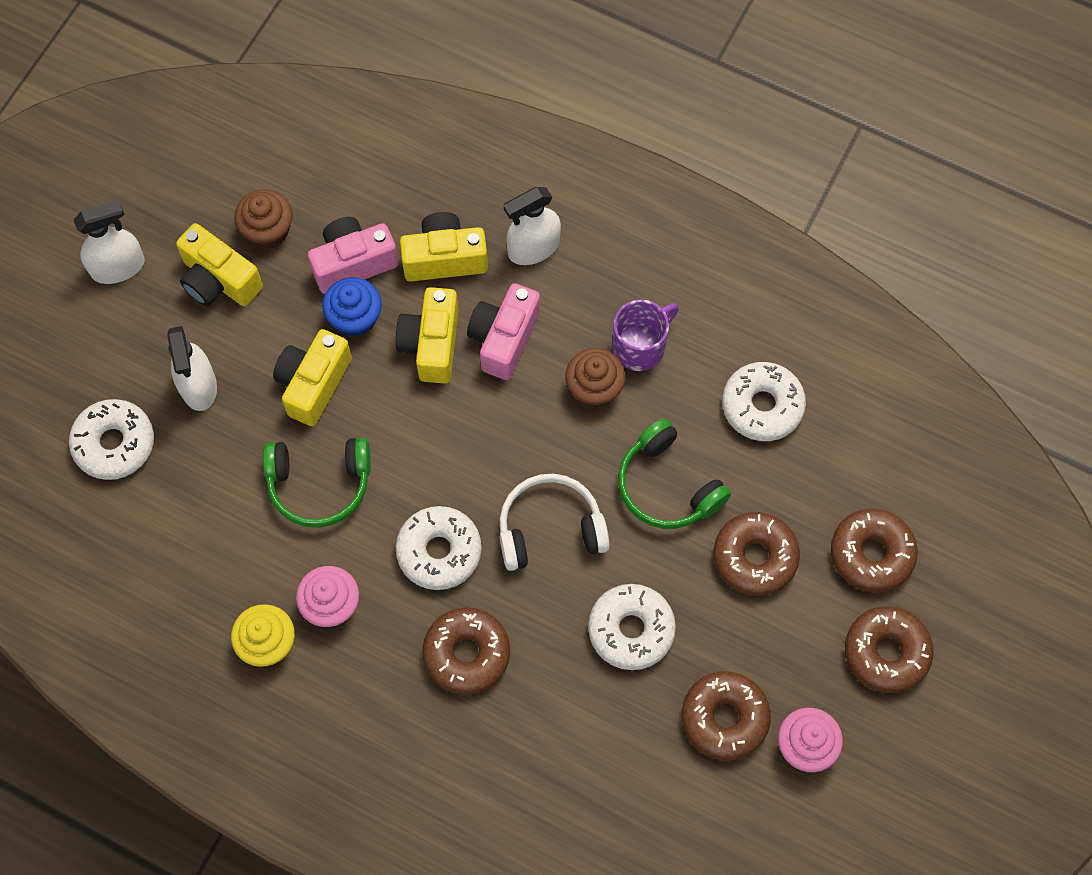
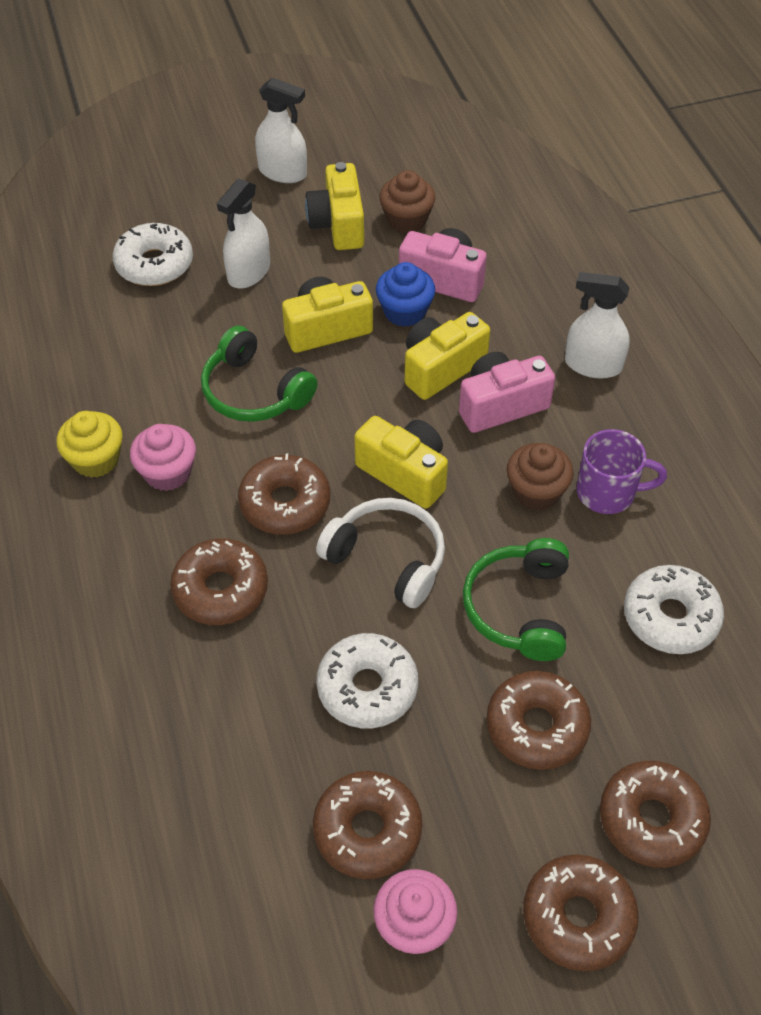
camera: 45 degrees right, 15 degrees down
(439, 551) = (285, 503): white donut -> brown donut
(444, 258) = (514, 323): yellow camera -> yellow camera (405, 473)

